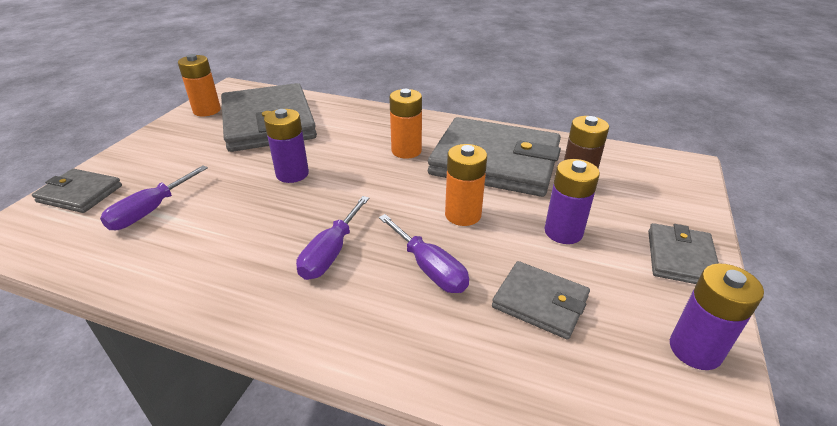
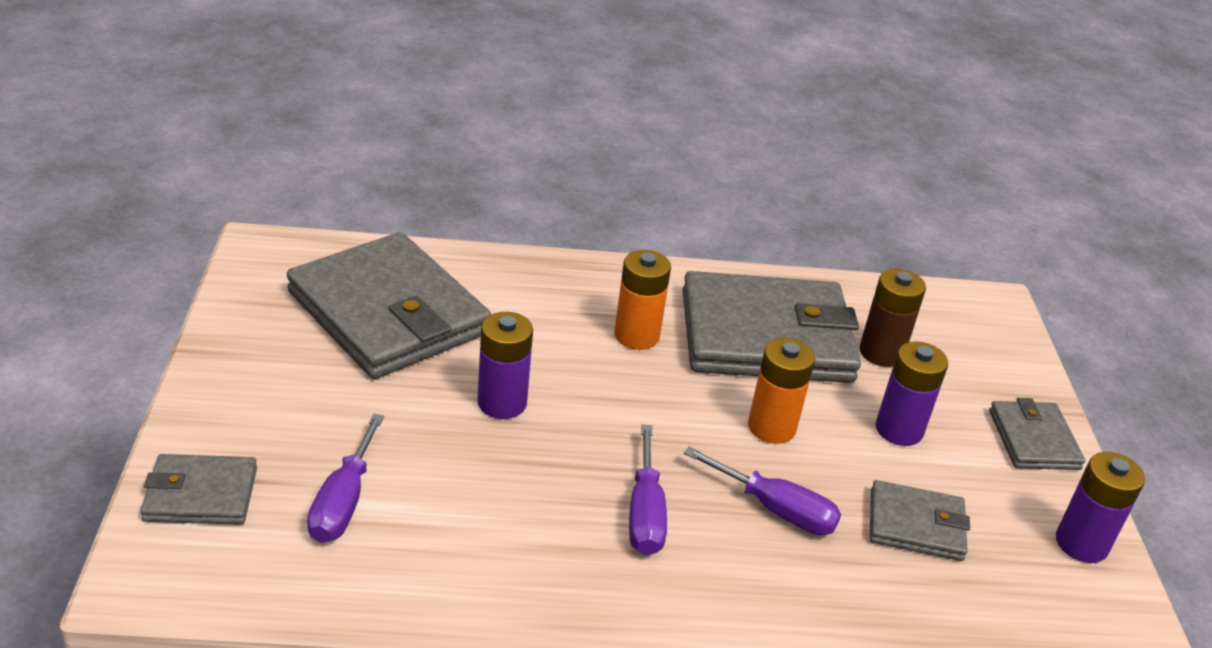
camera: 25 degrees left, 0 degrees up
(207, 110) = (261, 302): orange battery -> none

